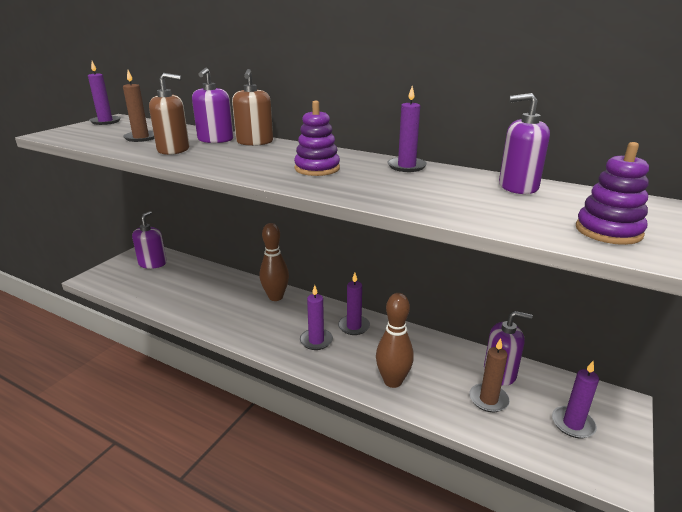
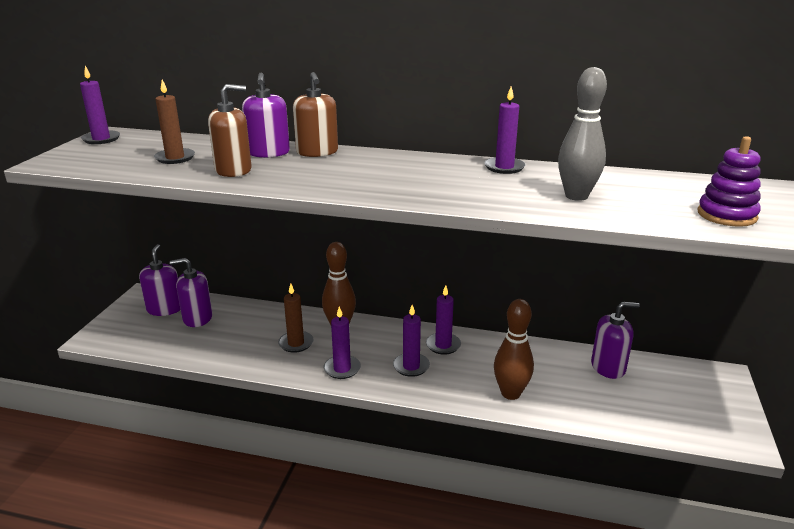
camera: 15 degrees left, 0 degrees up
(317, 168) = (417, 178): purple stacking toy -> none
(455, 197) = (576, 196): none -> grey bowling pin
(488, 399) = (608, 394): brown candle -> brown candle (296, 343)
(518, 187) = (623, 179): purple soap dispenser -> purple soap dispenser (197, 318)
(573, 424) = (691, 402): purple candle -> purple candle (342, 369)

